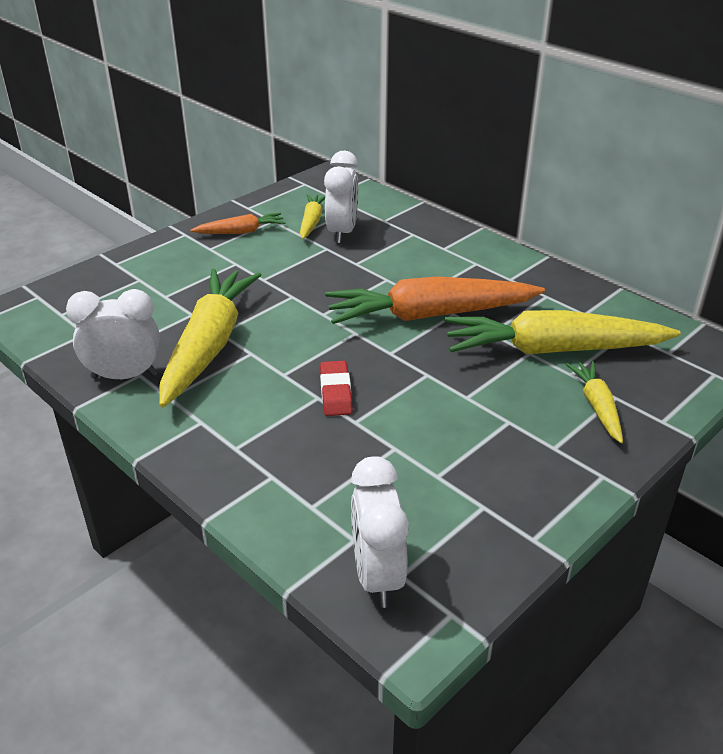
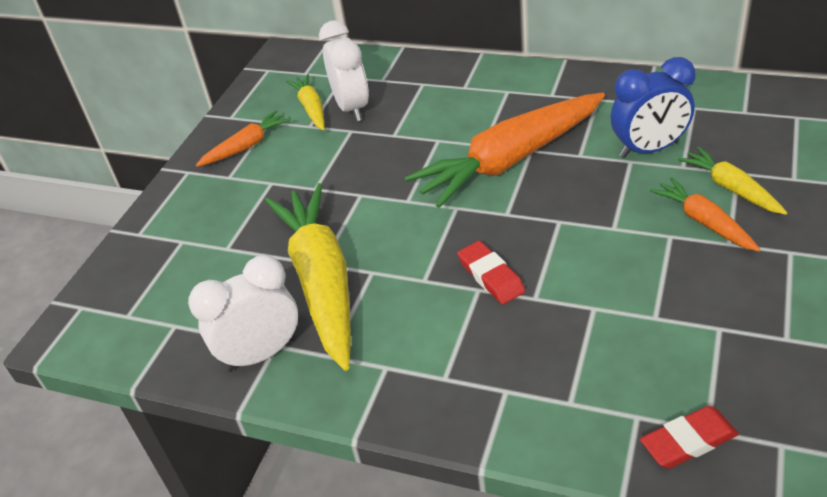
camera: 20 degrees left, 5 degrees up
(377, 575) = (688, 441): white clock -> red eraser
(548, 423) = (704, 222): none -> orange carrot
(553, 350) = (649, 149): yellow carrot -> blue clock

